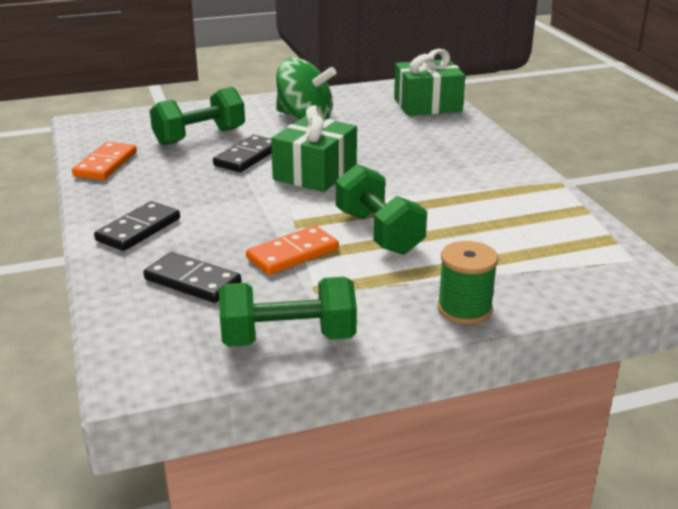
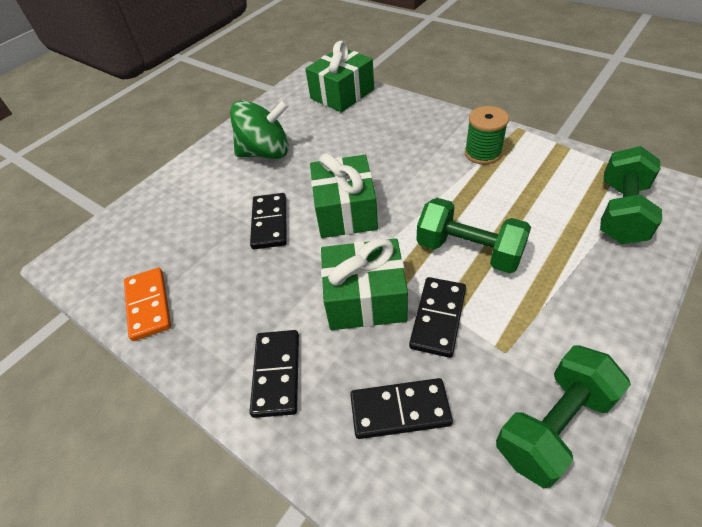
camera: 30 degrees left, 20 degrees up
(199, 137) = (200, 220): green dumbbell -> green dumbbell (621, 212)
(255, 222) = (365, 298): none -> green gift
(293, 254) = (438, 318): orange domino -> black domino
(464, 309) = (620, 297): green spool -> green spool (482, 153)

